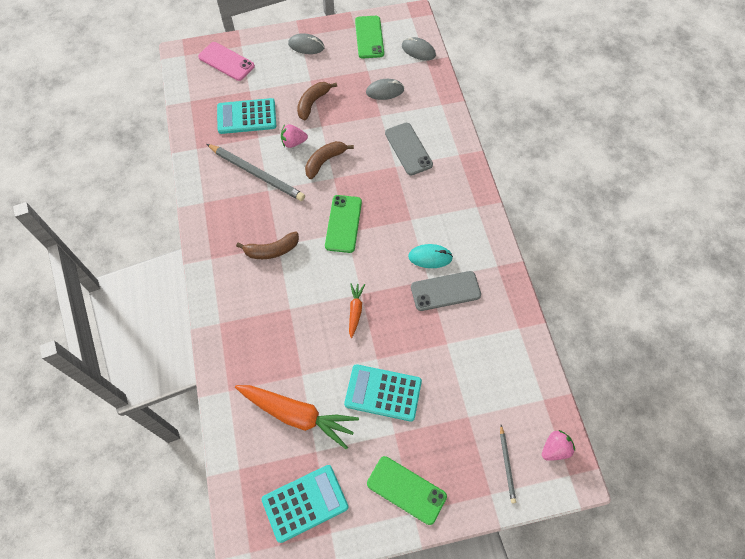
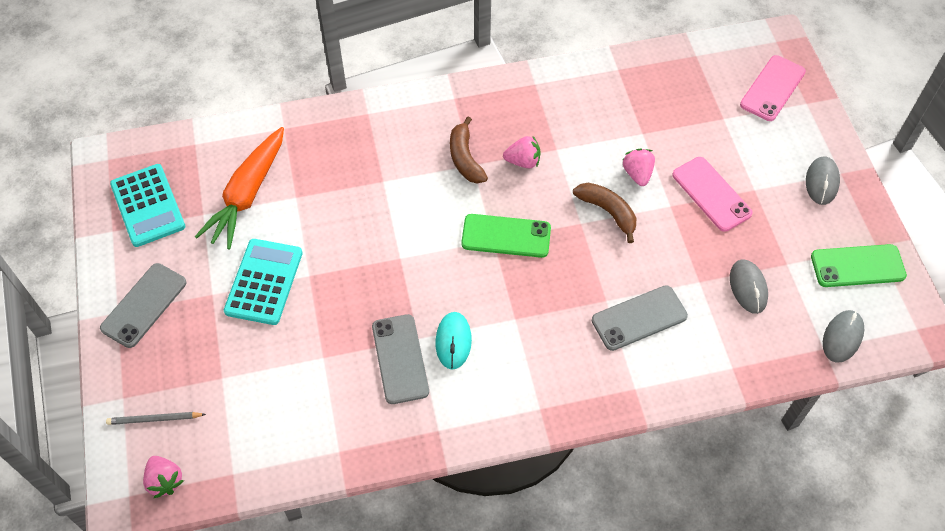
camera: 90 degrees right, 5 degrees down
(246, 116) = (676, 118): turquoise calculator -> none
(257, 174) = (582, 135): grey pencil -> none
(277, 212) = (523, 161): none -> pink strawberry
(313, 103) = (711, 194): brown banana -> pink phone
(355, 311) = (375, 251): orange carrot -> none
(406, 490) = (144, 305): green phone -> grey phone

